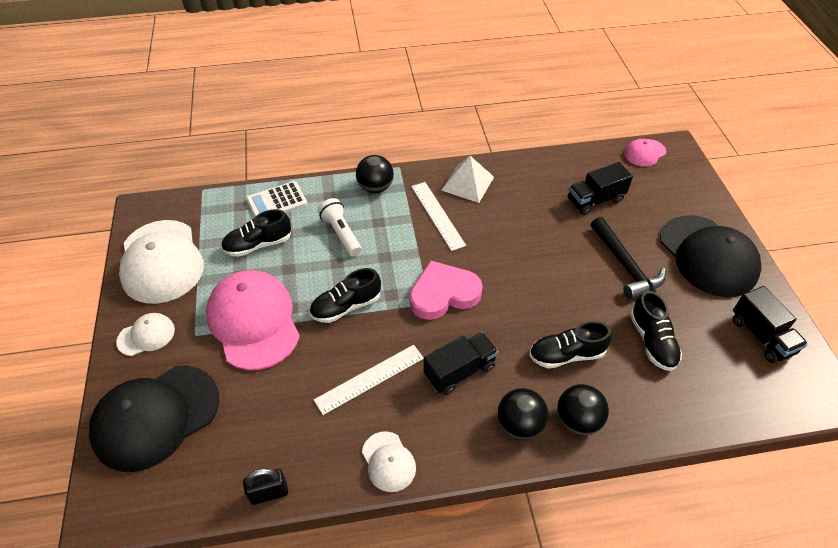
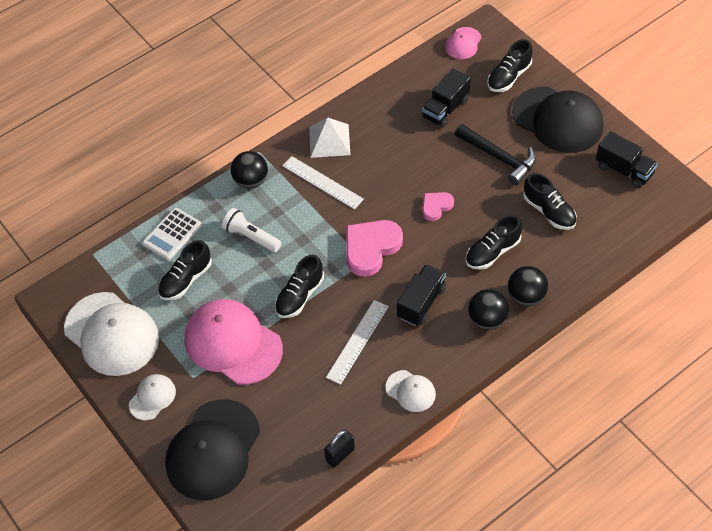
camera: 25 degrees left, 5 degrees up
(533, 283) = (436, 206): none -> pink heart
(675, 197) = (509, 77): none -> black shoe

